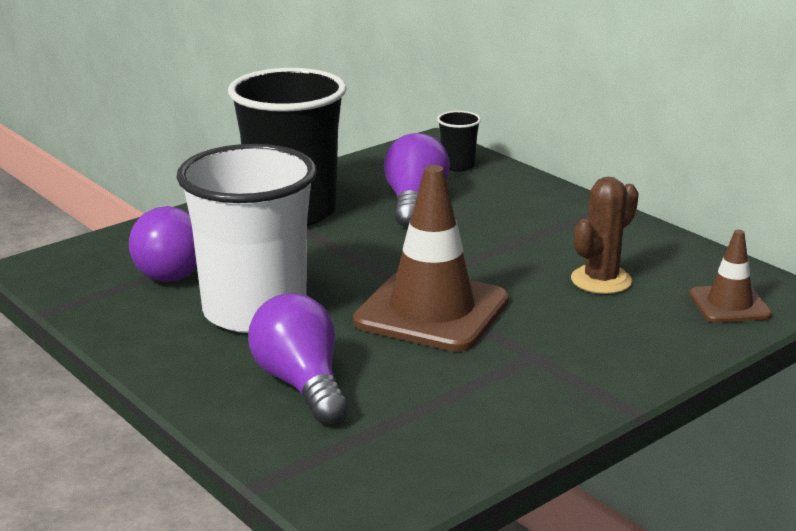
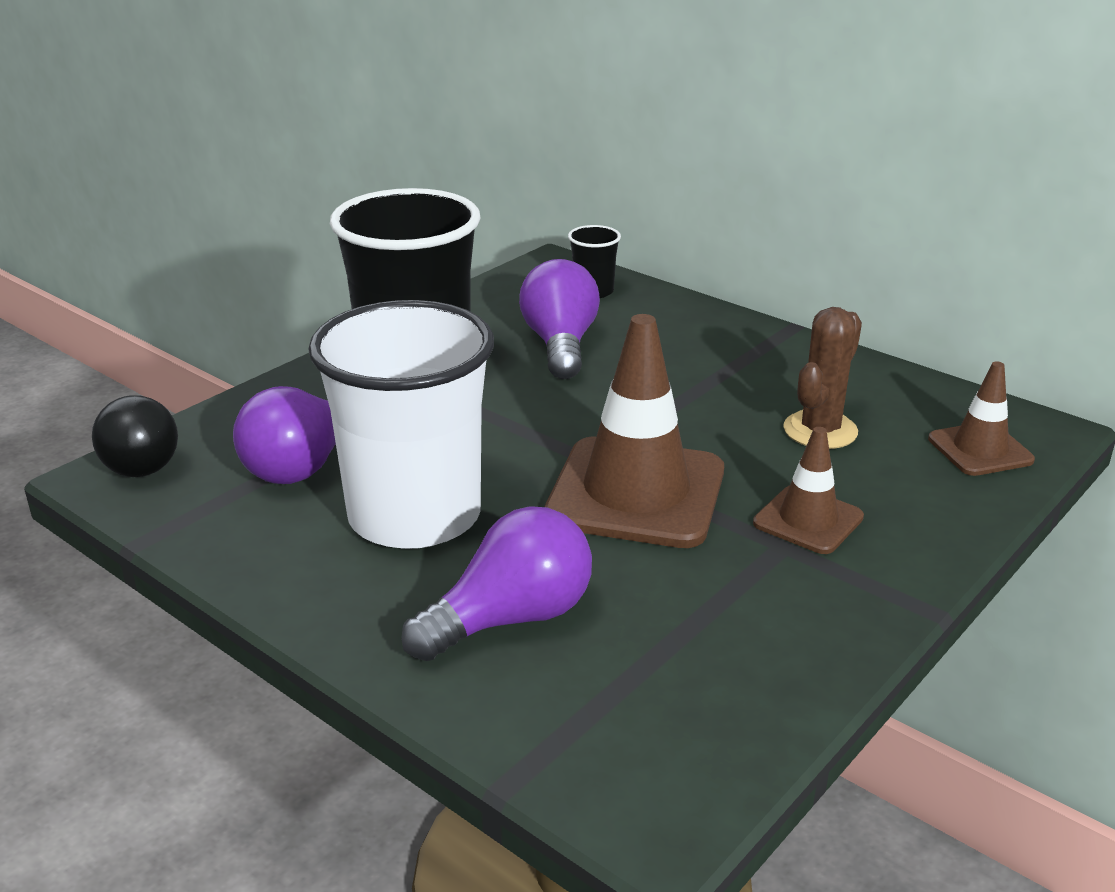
camera: 10 degrees left, 5 degrees up
(63, 265) = (142, 470): none -> black ball
(301, 384) = (510, 619): purple light bulb -> purple light bulb turned 90 degrees clockwise
(561, 341) = (808, 520): none -> brown traffic cone

